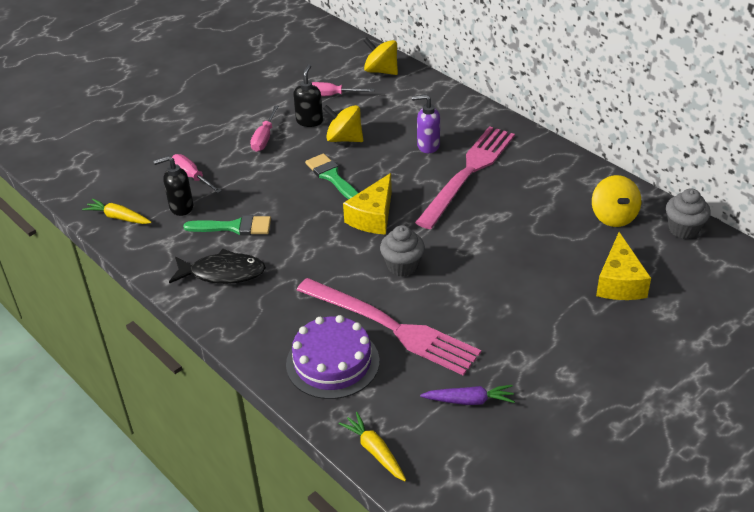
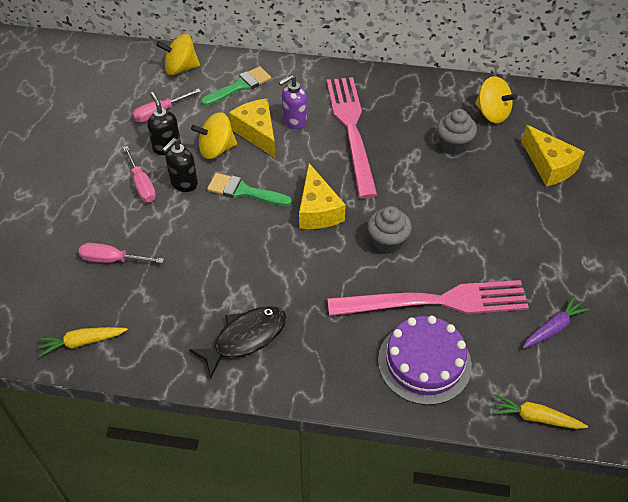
camera: 40 degrees left, 10 degrees up
(181, 207) = (135, 296): black soap dispenser -> black soap dispenser (183, 183)
(234, 227) = (208, 287): green brush -> green brush (240, 86)
(388, 141) = (257, 133): none -> yellow cheese
(683, 229) = (545, 99): grey cupcake -> grey cupcake (453, 145)

